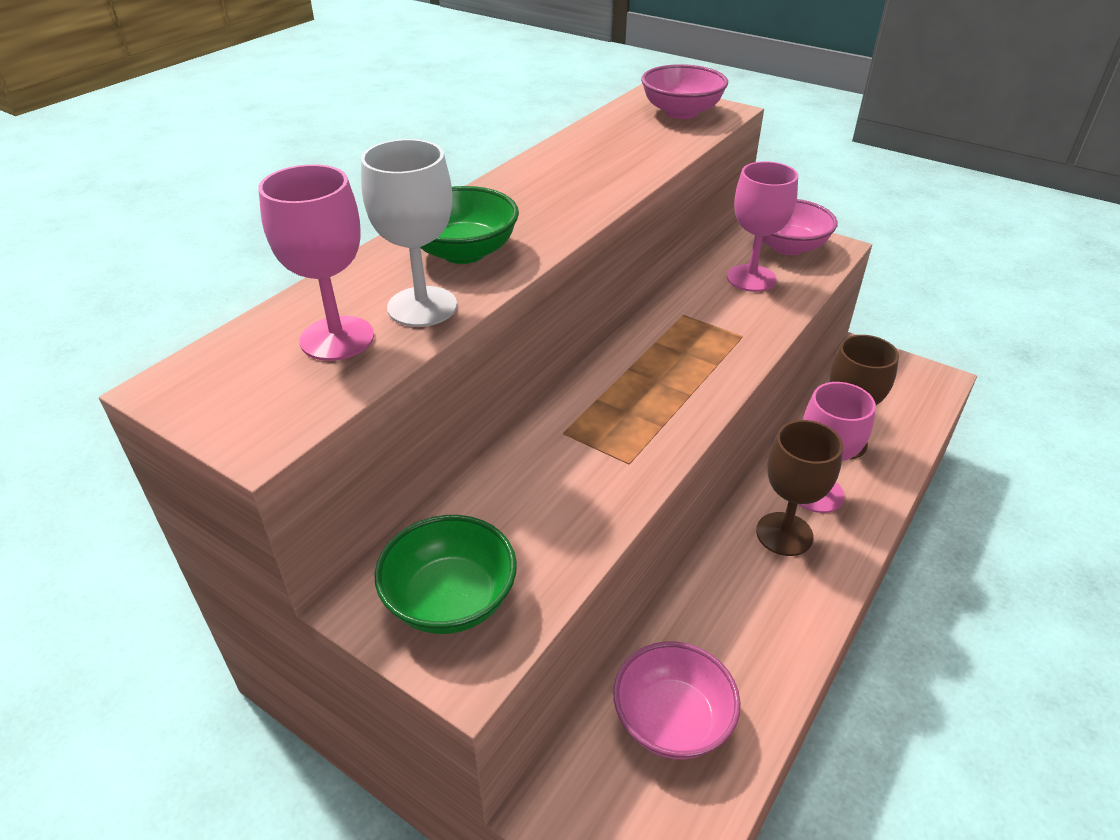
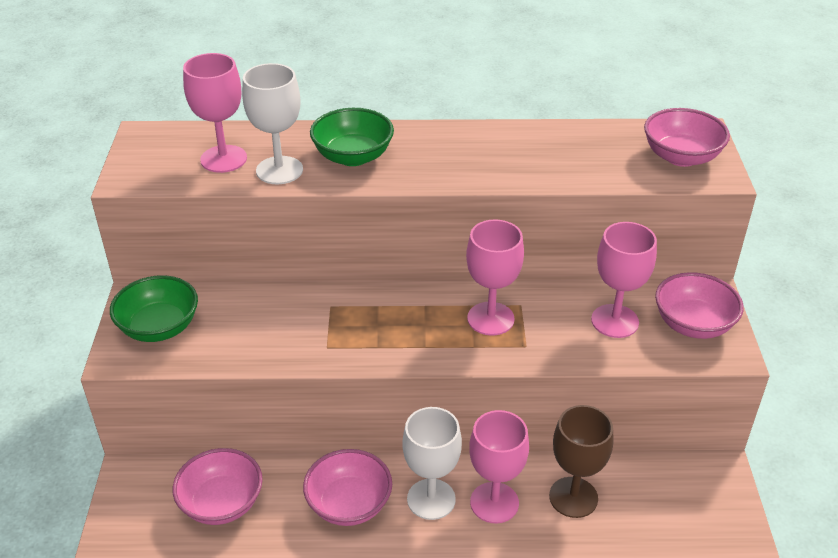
camera: 55 degrees right, 0 degrees up
(686, 339) = (490, 319): none -> pink goblet
(750, 601) = (349, 504): none -> pink bowl
(784, 534) = (431, 499): brown goblet -> white goblet

